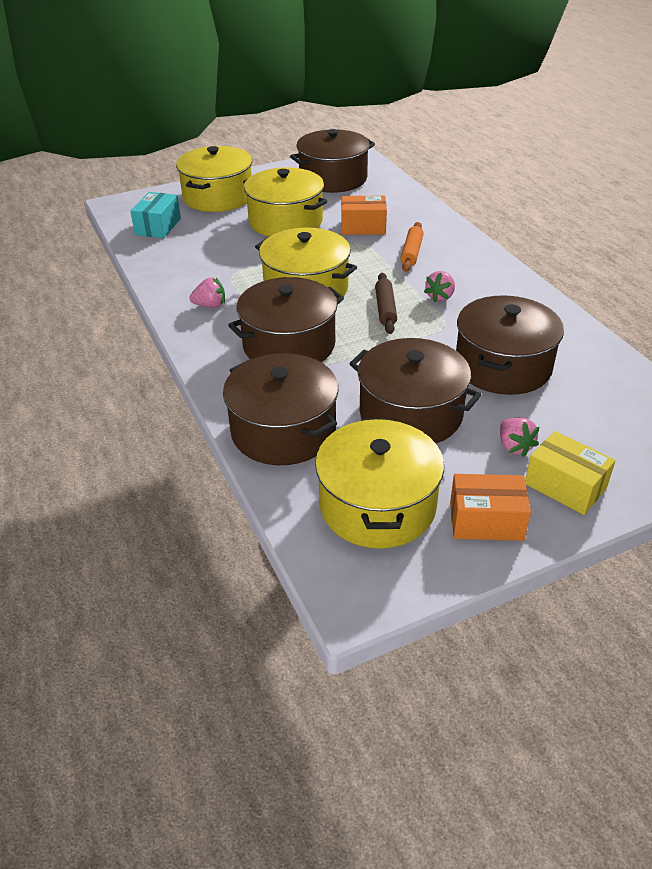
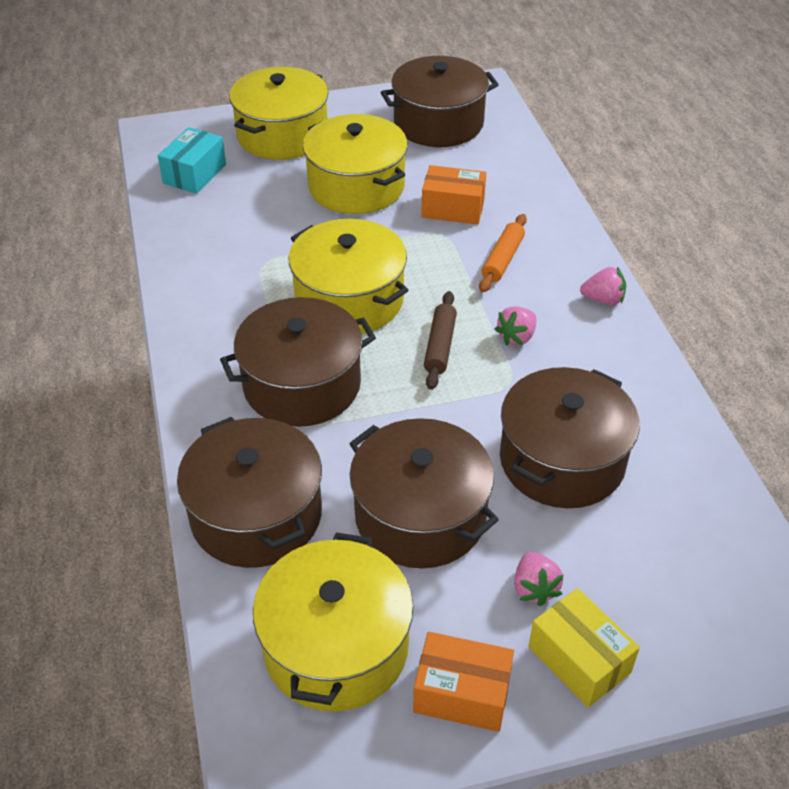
camera: 10 degrees right, 5 degrees up
(210, 305) = (223, 308): pink strawberry -> pink strawberry (603, 300)

